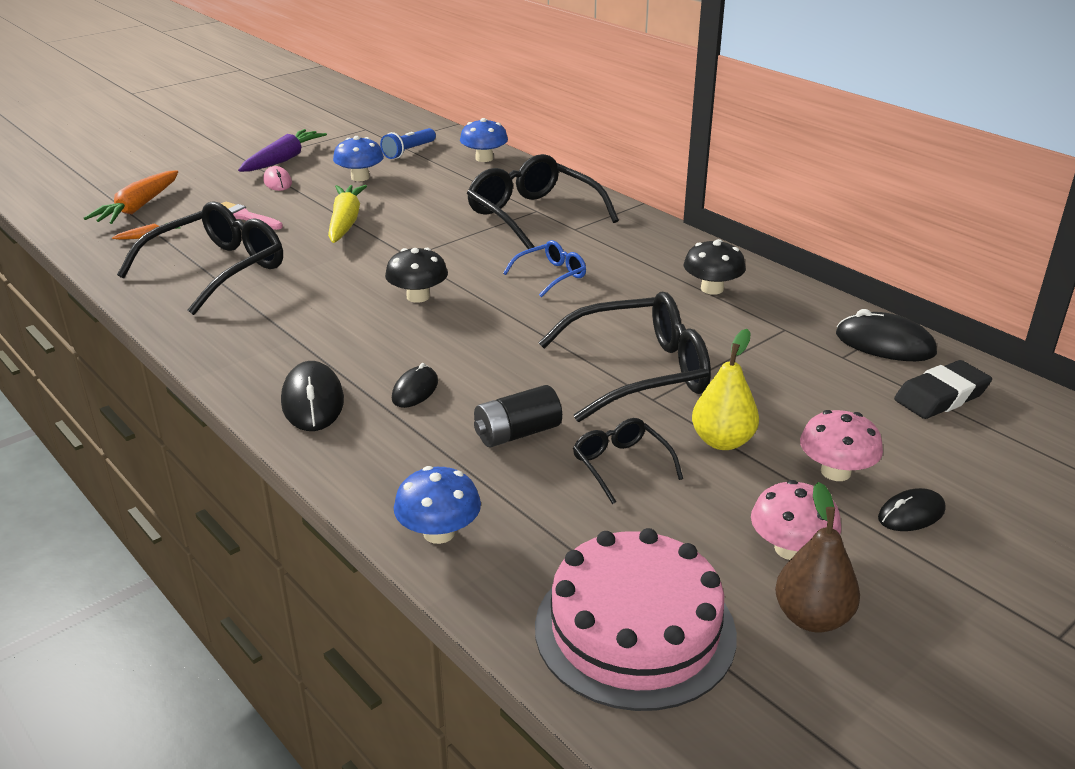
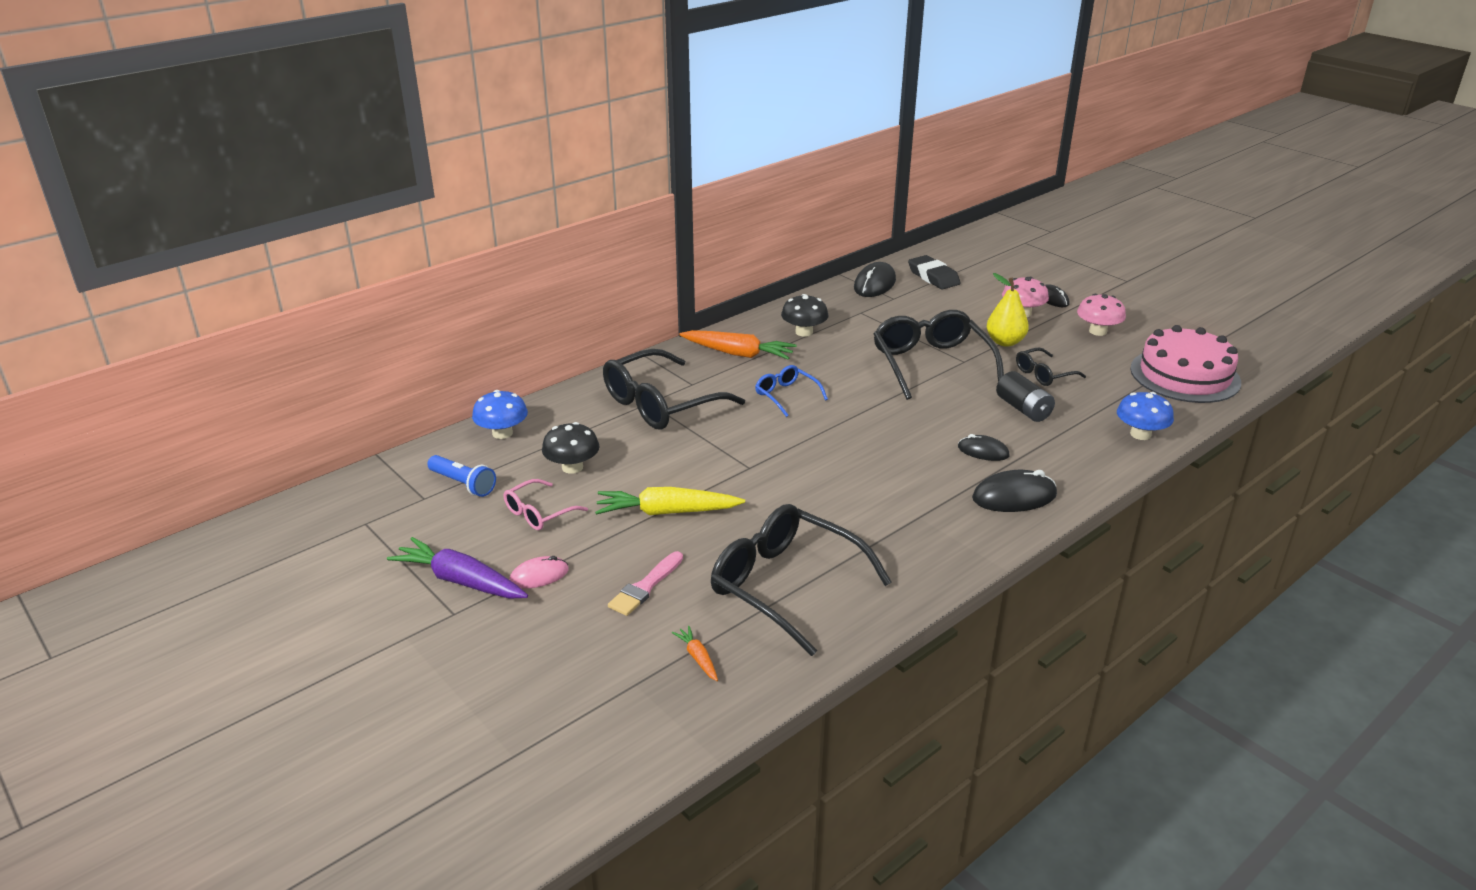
camera: 90 degrees left, 0 degrees up
(138, 207) = (603, 688): orange carrot -> orange carrot (738, 353)
(360, 177) = (539, 513): blue mushroom -> pink glasses
(418, 297) = (832, 458): black mushroom -> black mushroom (572, 467)
(812, 617) = (1147, 331): brown pear -> none

